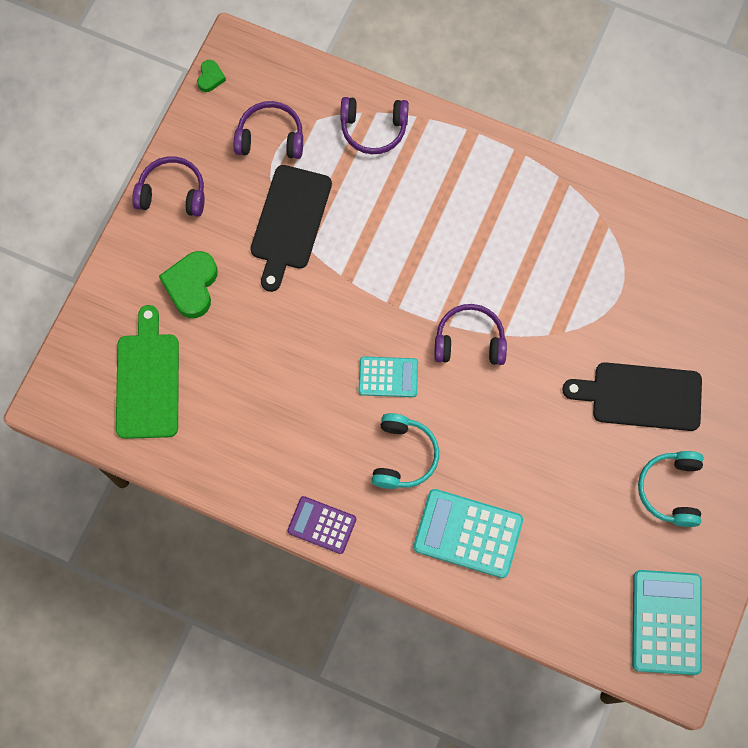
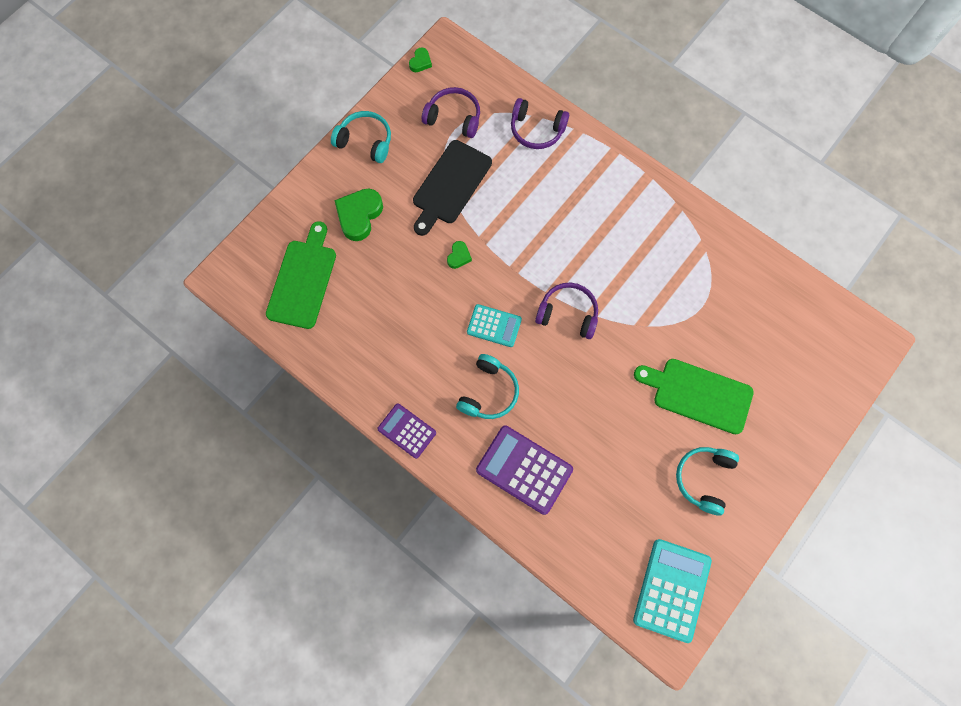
camera: 15 degrees right, 0 degrees up
(172, 193) = (365, 141): purple headphones -> turquoise headphones
(324, 305) = (459, 256): none -> green heart
(468, 533) = (524, 469): turquoise calculator -> purple calculator
(641, 396) = (698, 394): black cutting board -> green cutting board

